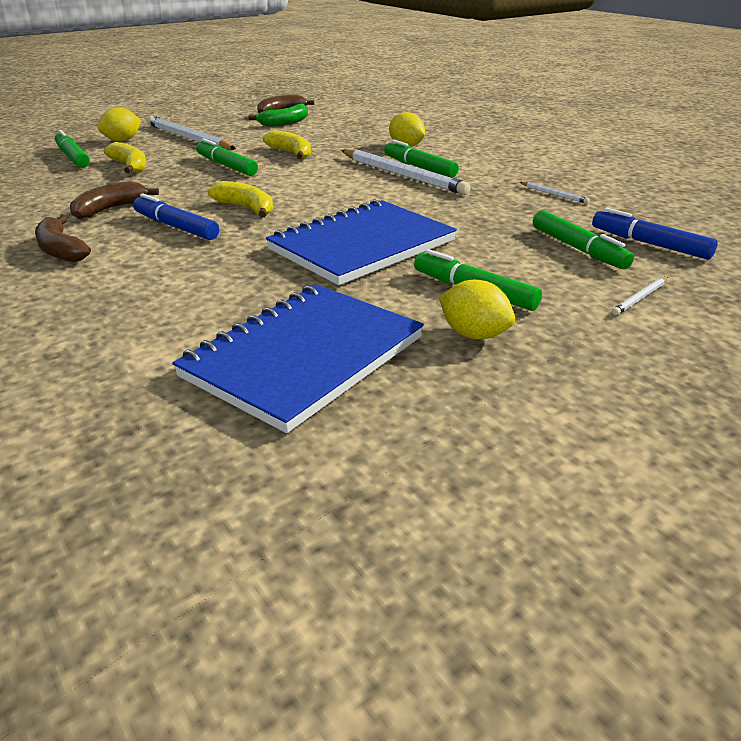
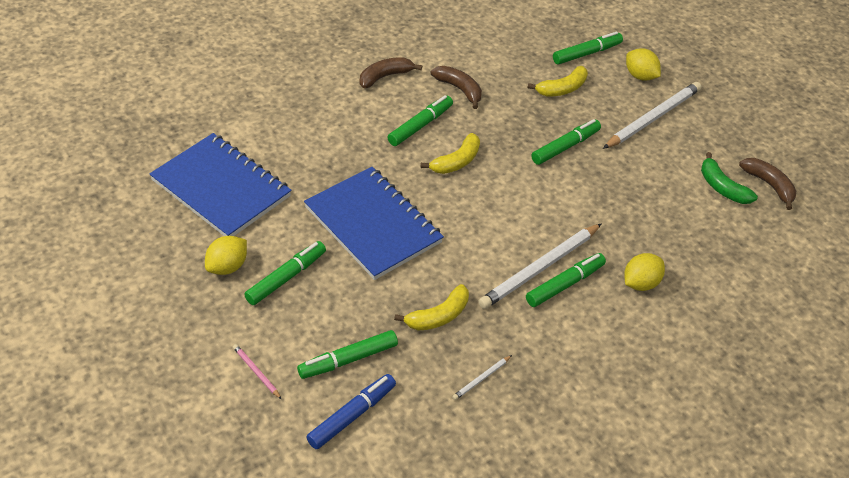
camera: 90 degrees right, 15 degrees up
(176, 227) = (420, 126): blue marker -> green marker
(291, 153) = (608, 190): yellow banana -> yellow banana (438, 316)
(640, 298) = (256, 372): white pencil -> pink pencil

